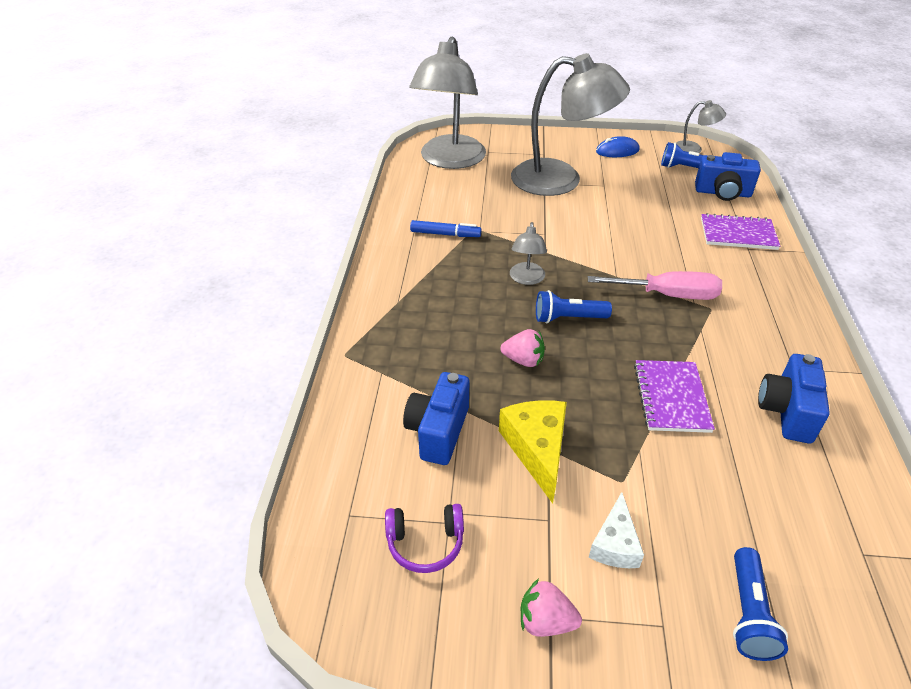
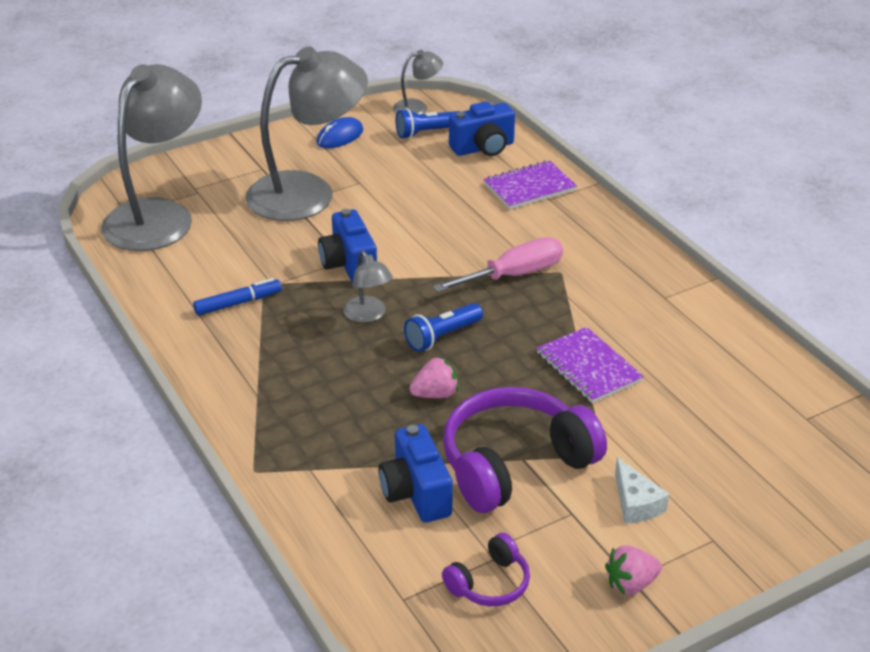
camera: 35 degrees left, 5 degrees down
(449, 160) = (158, 215): grey lamp -> grey lamp turned 135 degrees counterclockwise
(537, 449) = (515, 464): yellow cheese -> purple headphones
(748, 613) = (762, 500): blue flashlight -> none
(787, 412) = (685, 337): blue camera -> blue camera (349, 265)

